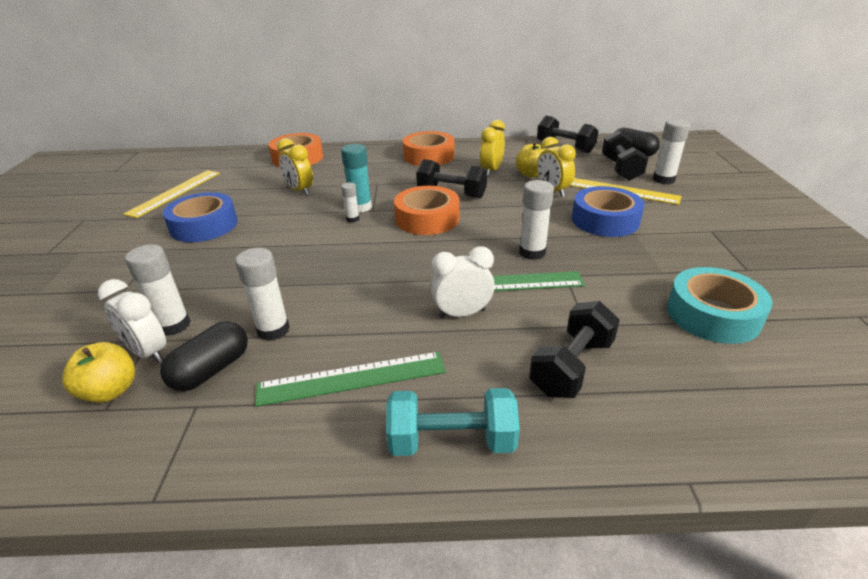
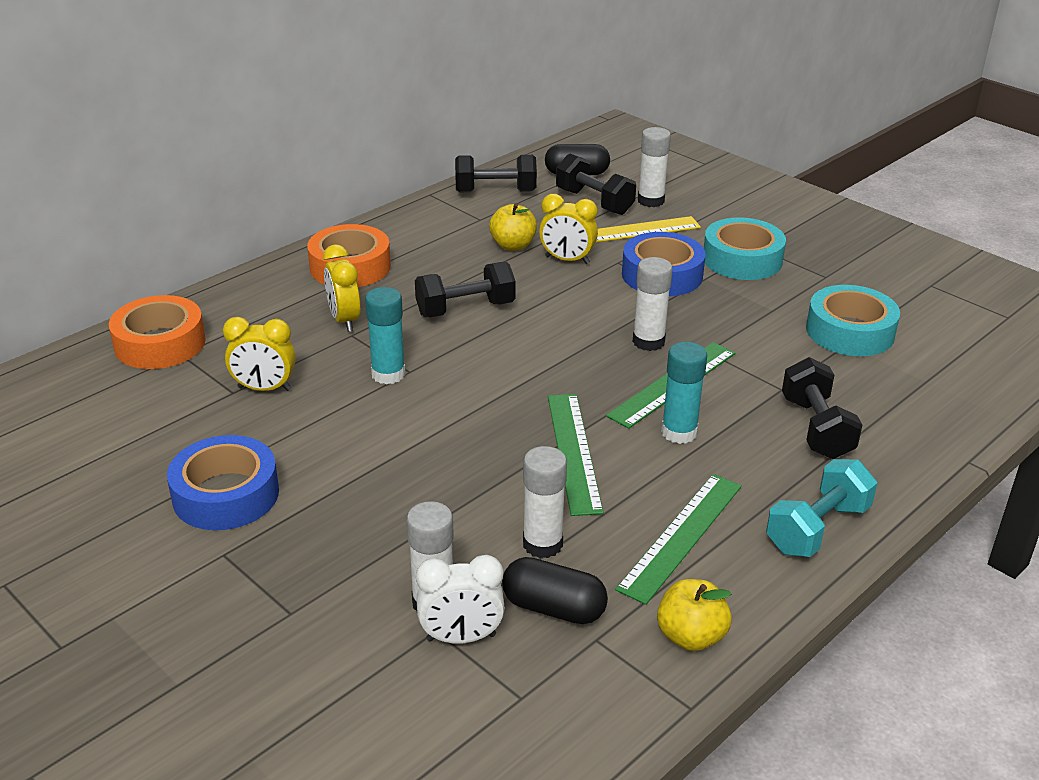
camera: 45 degrees left, 0 degrees up
(110, 391) = (495, 684): yellow apple -> yellow apple (691, 636)
(175, 192) = (70, 477): yellow ruler -> none
(211, 370) = (553, 608): black capsule -> black capsule turned 60 degrees counterclockwise
(352, 219) = (406, 393): white glue stick -> none
(380, 290) = (574, 452): none -> green ruler
(427, 219) = (490, 353): orange tape -> none
(462, 313) = (679, 432): white clock -> turquoise glue stick
(491, 171) = (462, 259): yellow clock -> yellow clock (344, 320)
(684, 233) = (742, 259): none -> turquoise tape

